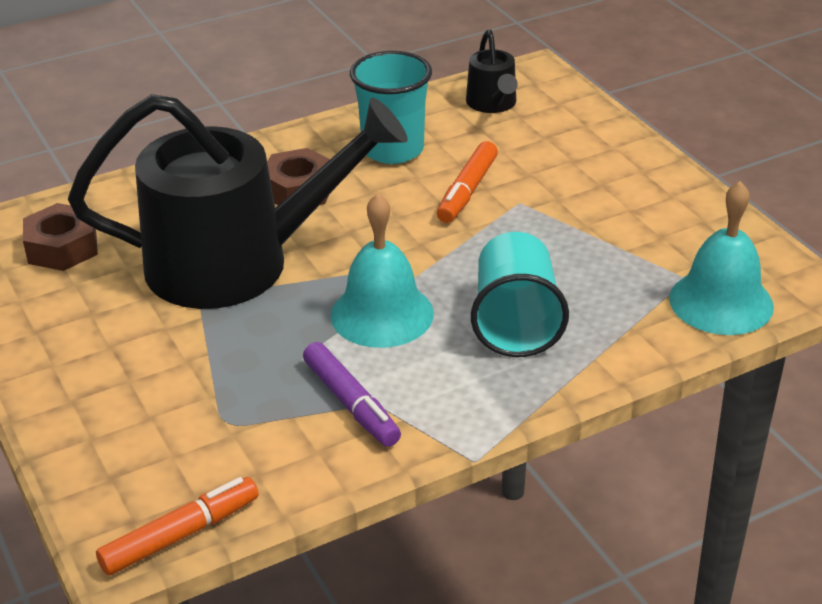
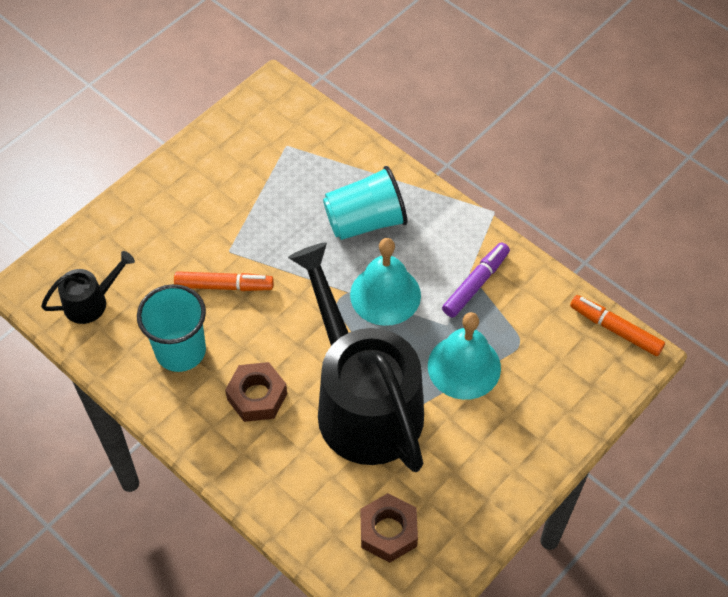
camera: 110 degrees left, 20 degrees up
(721, 302) = (305, 125): turquoise bell -> turquoise bell (464, 366)

